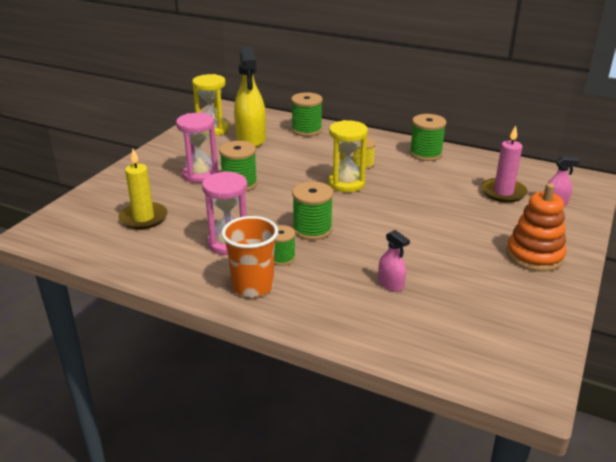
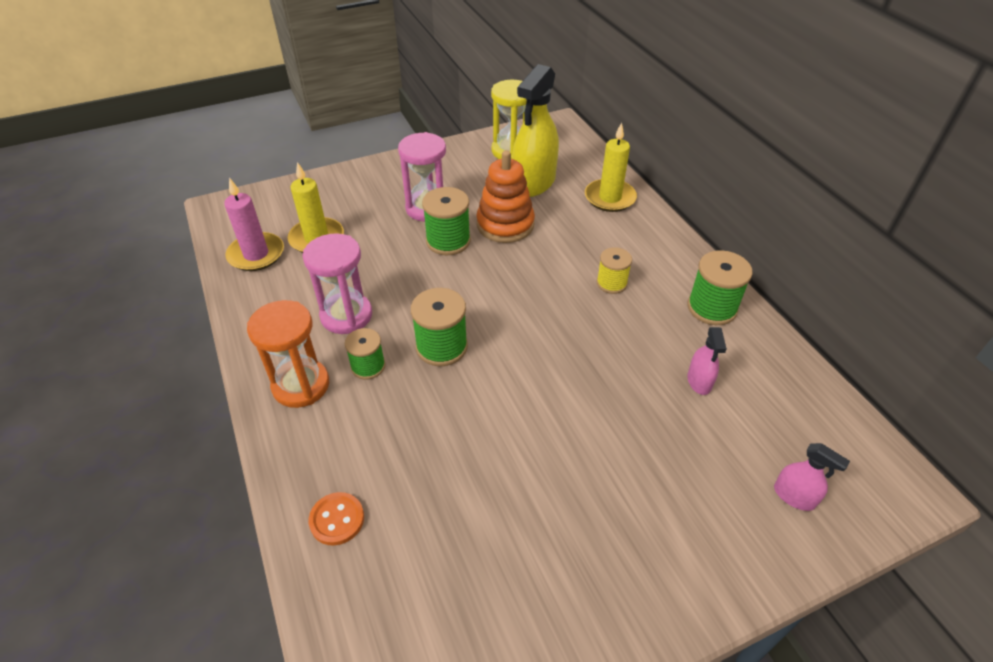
camera: 40 degrees right, 15 degrees up
(253, 286) = (301, 385): orange cup -> orange hourglass
(306, 130) = (610, 198): green spool -> yellow candle
(346, 183) = (557, 302): yellow hourglass -> none
(371, 326) = (337, 519): none -> orange button
(391, 284) = (424, 478): pink spray bottle -> pink spray bottle (699, 381)
(503, 192) = (739, 431): pink candle -> pink candle (256, 254)
(534, 255) = (646, 562): orange stacking toy -> orange stacking toy (505, 225)

